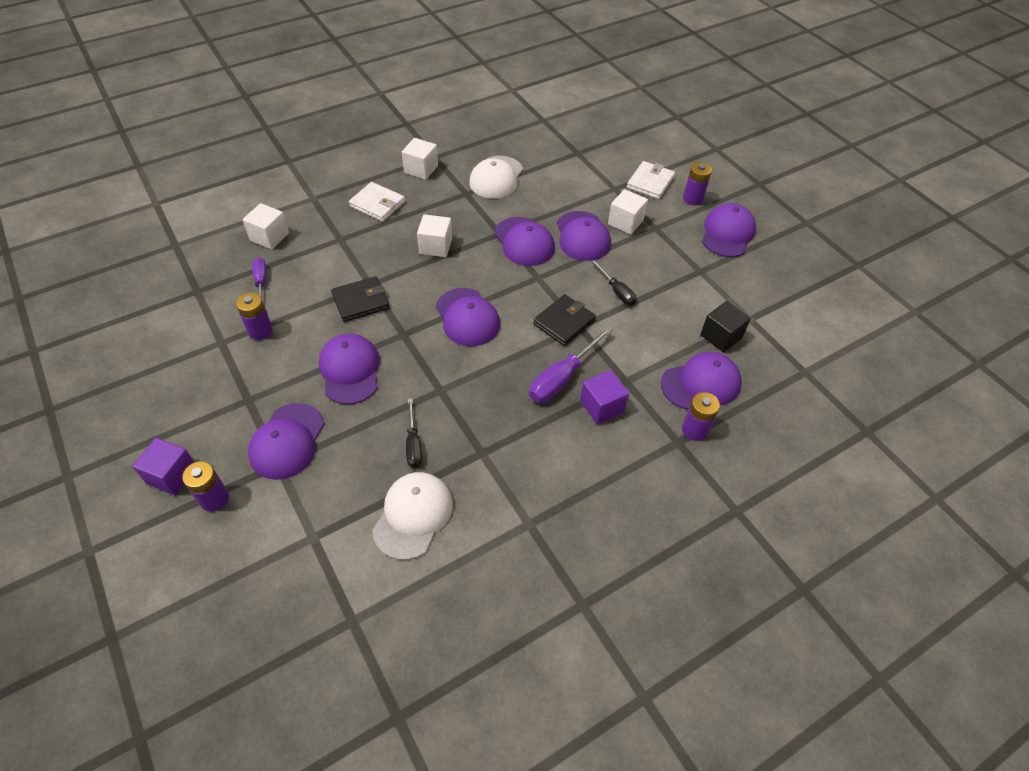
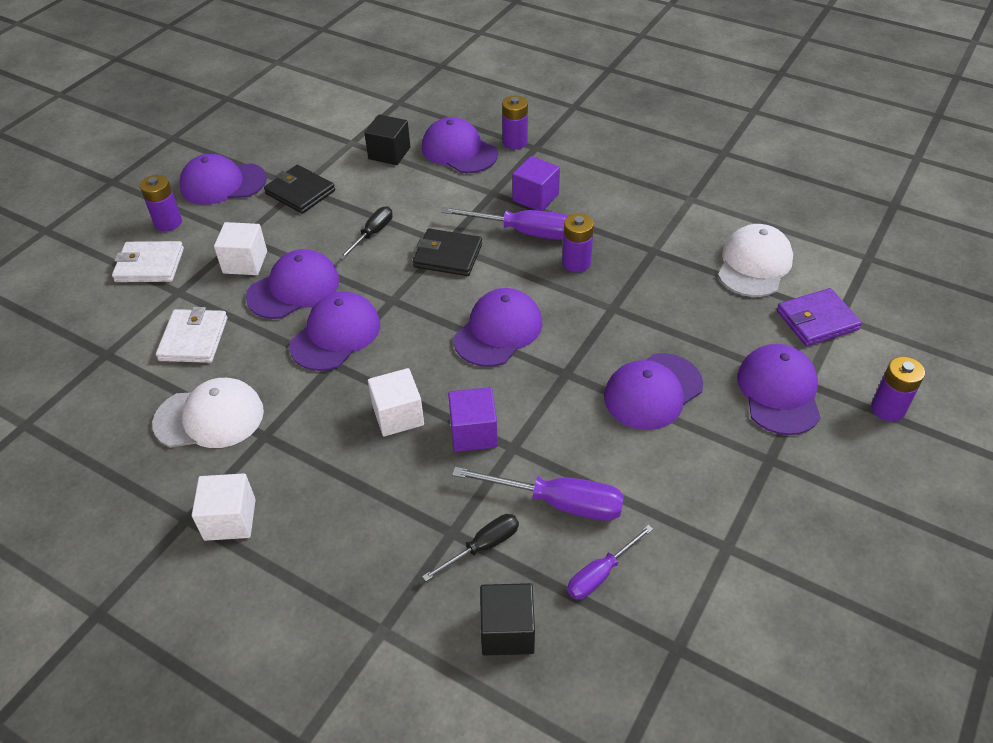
camera: 115 degrees left, 5 degrees down
(172, 475) = (907, 462): purple cube -> purple cube (473, 433)
(260, 331) = (675, 515): purple battery -> purple battery (576, 263)
(269, 237) = (507, 631): white cube -> black cube
(287, 441) = (779, 392): purple cap -> purple cap turned 75 degrees counterclockwise
(317, 286) = (558, 502): none -> purple screwdriver
(323, 517) = (817, 320): none -> purple wallet
(361, 301) = (548, 439): black wallet -> black wallet (300, 192)
(377, 204) = (348, 530): white wallet -> white wallet (194, 339)
(413, 444) = (689, 297): black screwdriver -> black screwdriver (483, 547)
(413, 516) = (754, 264): white cap -> white cap turned 120 degrees clockwise

